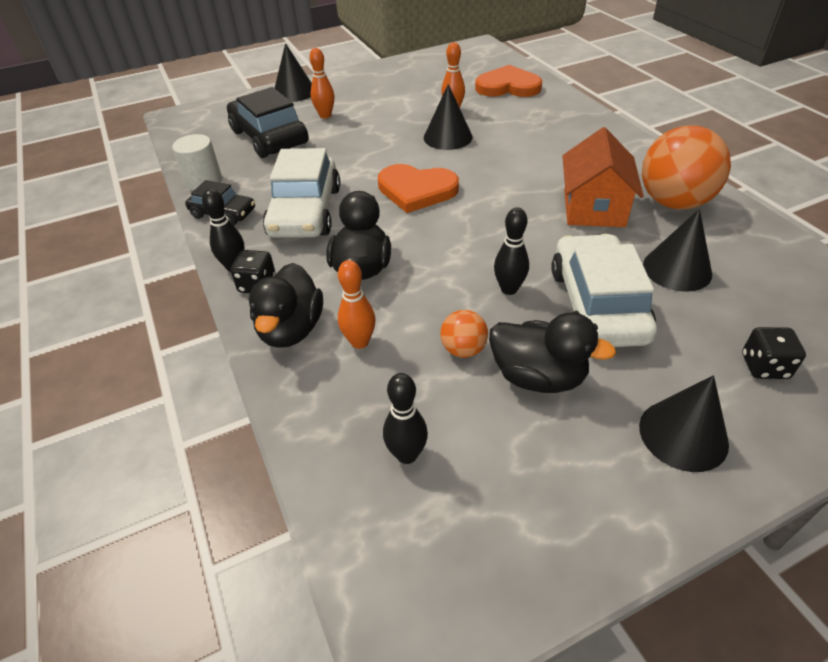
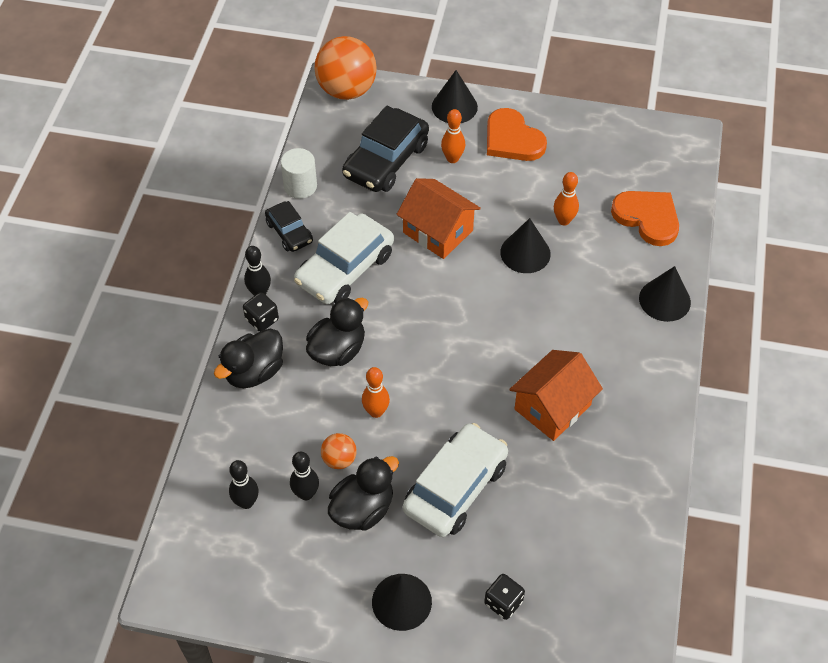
camera: 35 degrees right, 10 degrees up
(269, 137) = (386, 160): black car -> black car turned 150 degrees counterclockwise
(360, 342) = (285, 410): orange bowling pin -> orange bowling pin (376, 412)
(362, 155) = (438, 231): none -> orange house
(416, 190) = (442, 299): orange heart -> orange heart (512, 139)
(509, 289) = (413, 435): black bowling pin -> black bowling pin (306, 494)
(538, 377) = (362, 509): black duck -> black duck turned 105 degrees counterclockwise
(673, 202) = (619, 444): orange ball -> orange ball (346, 90)
(677, 269) = (543, 500): black cone -> black cone (664, 300)

